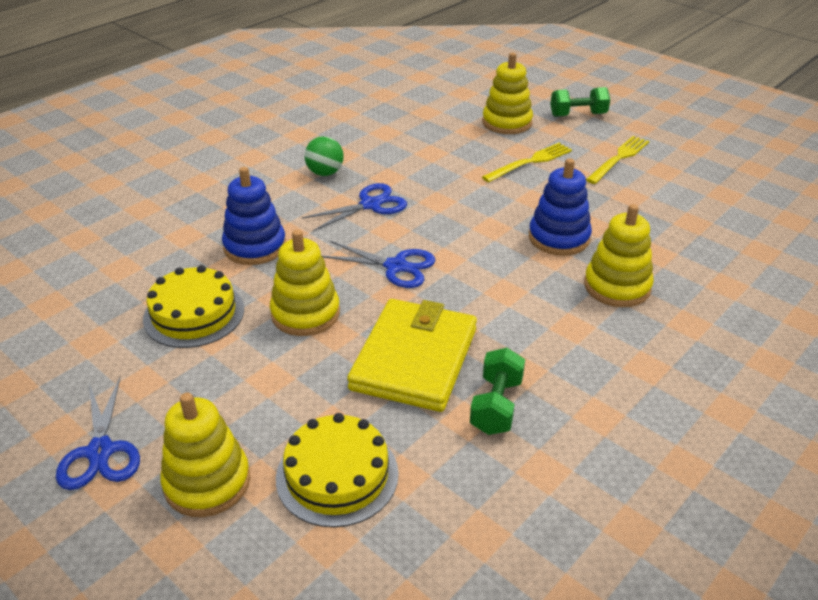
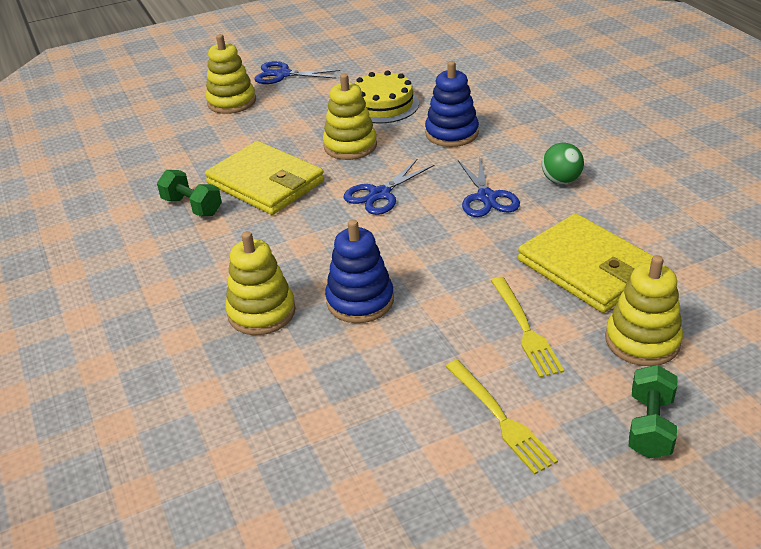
camera: 115 degrees right, 0 degrees up
(337, 475) = (197, 139): yellow cake -> none
(442, 148) = (588, 267): none -> yellow wallet

